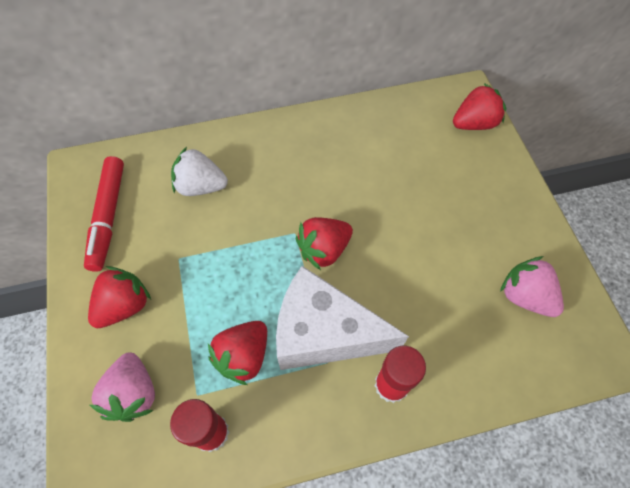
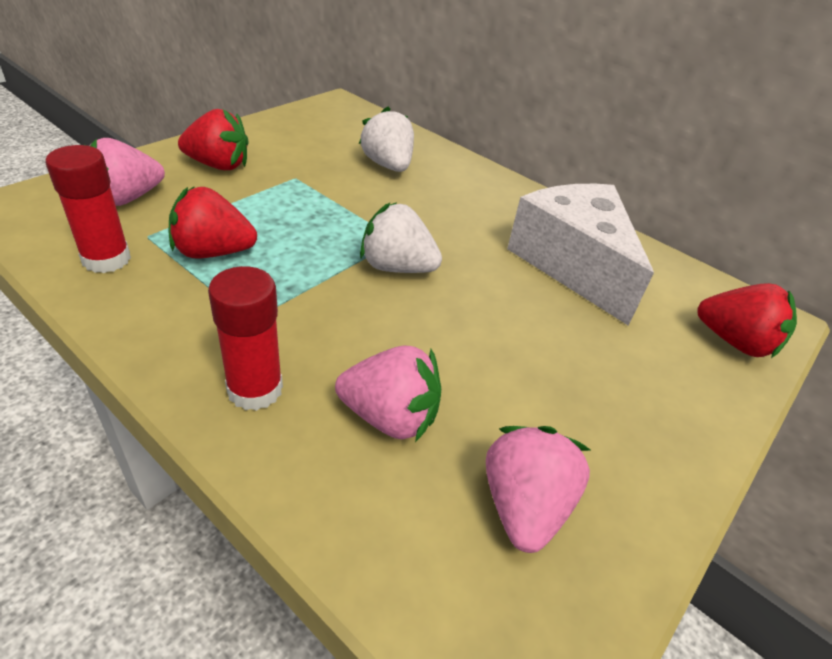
camera: 50 degrees right, 20 degrees down
(108, 217) = (304, 130): red marker -> none
(324, 250) = (397, 267): red strawberry -> white strawberry
(324, 333) = (286, 302): white cheese -> white cheese (573, 264)
(445, 324) = (390, 417): none -> pink strawberry

